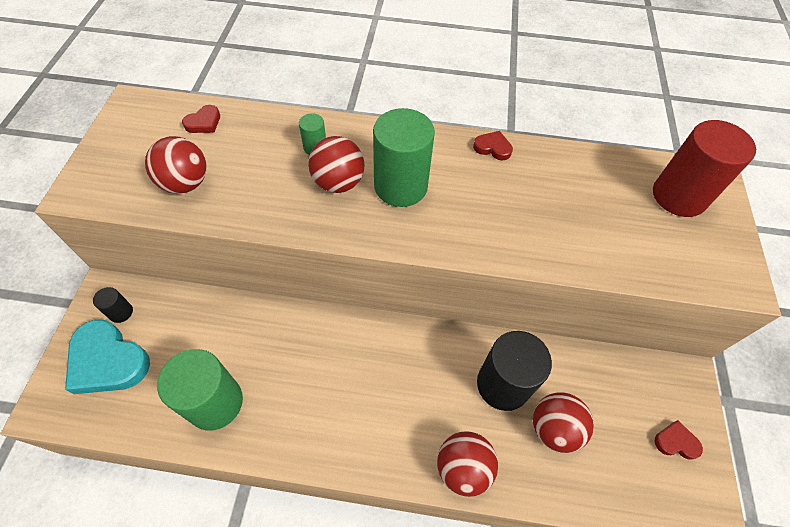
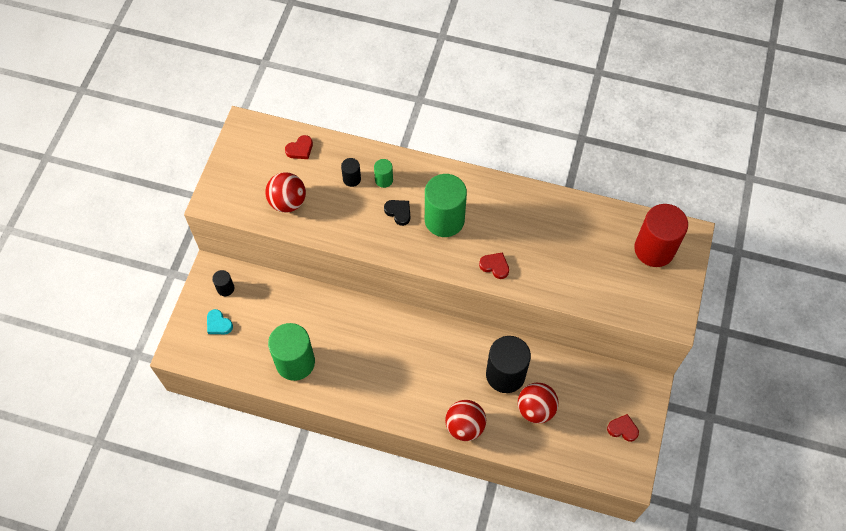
camera: 10 degrees right, 5 degrees up
(108, 361) = (218, 324): turquoise heart -> turquoise heart, size x0.48
(273, 149) = (352, 179): none -> black cylinder
(338, 183) = (398, 212): red ball -> black heart
(493, 148) = (521, 193): red heart -> red heart (495, 266)

